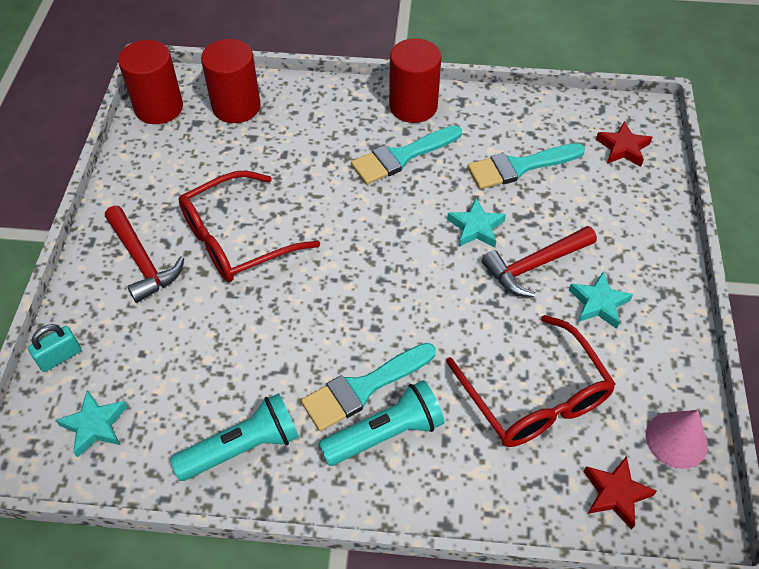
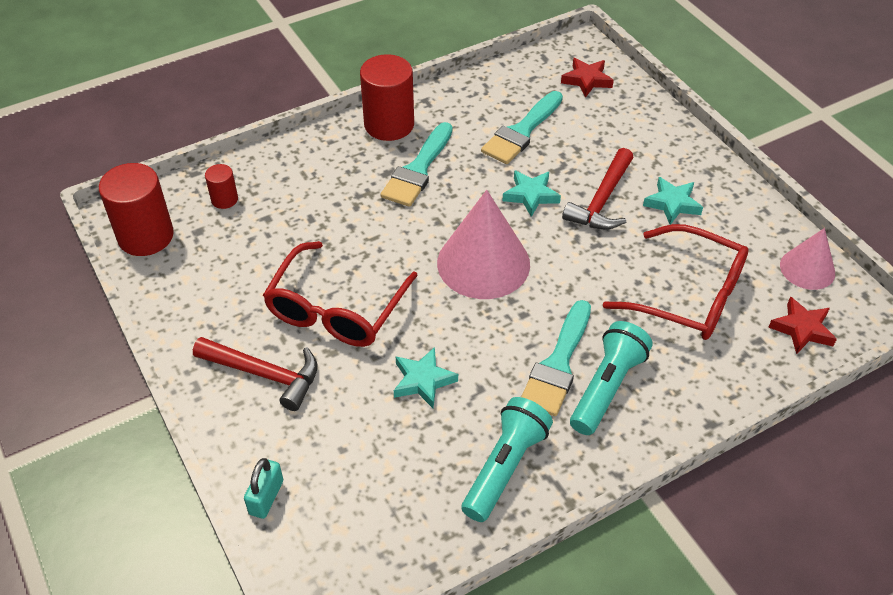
camera: 35 degrees left, 5 degrees down
(95, 425) = (358, 531): turquoise star -> turquoise star (423, 380)
(236, 107) = (224, 199): red cylinder -> red cylinder, size x0.50
(382, 265) = (483, 263): none -> pink cone

